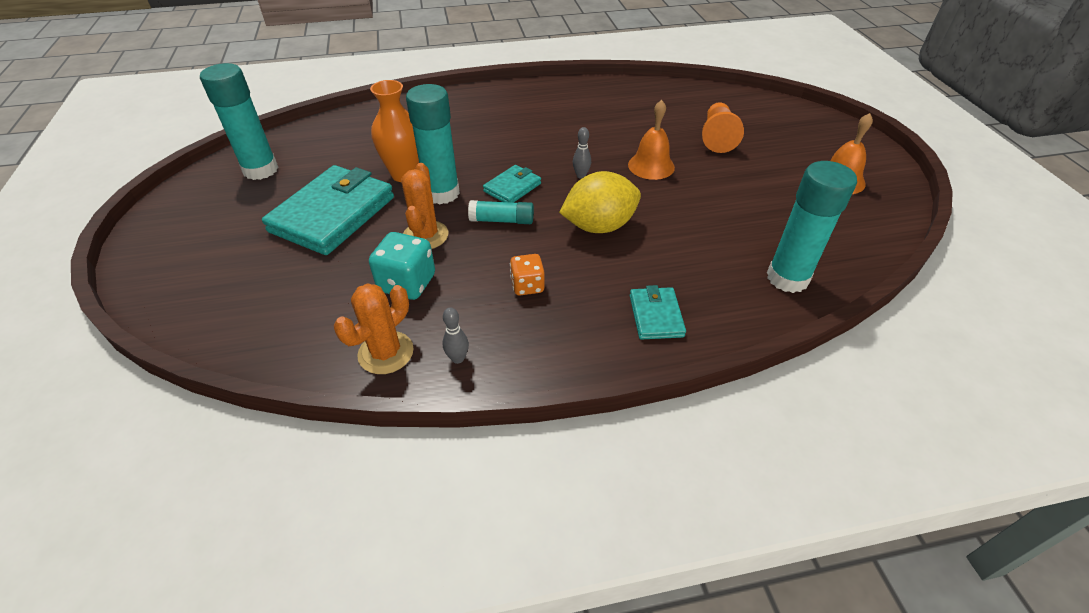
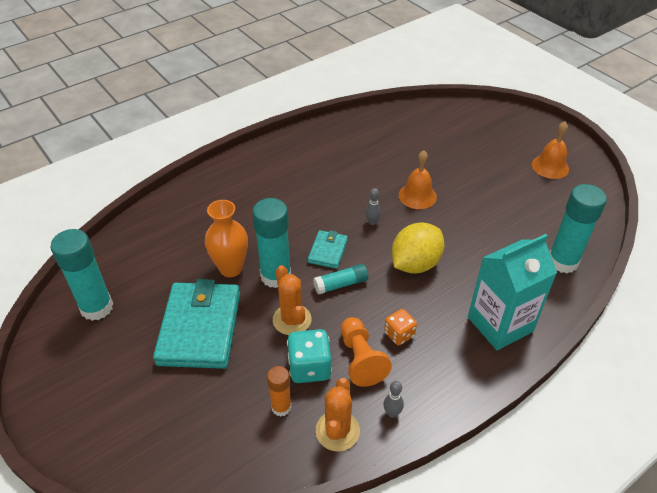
camera: 25 degrees left, 0 degrees up
(349, 309) = (281, 407): none -> orange glue stick
(656, 316) = (500, 324): turquoise wallet -> turquoise carton
(717, 137) = (448, 154): orange pawn -> orange pawn (361, 359)

